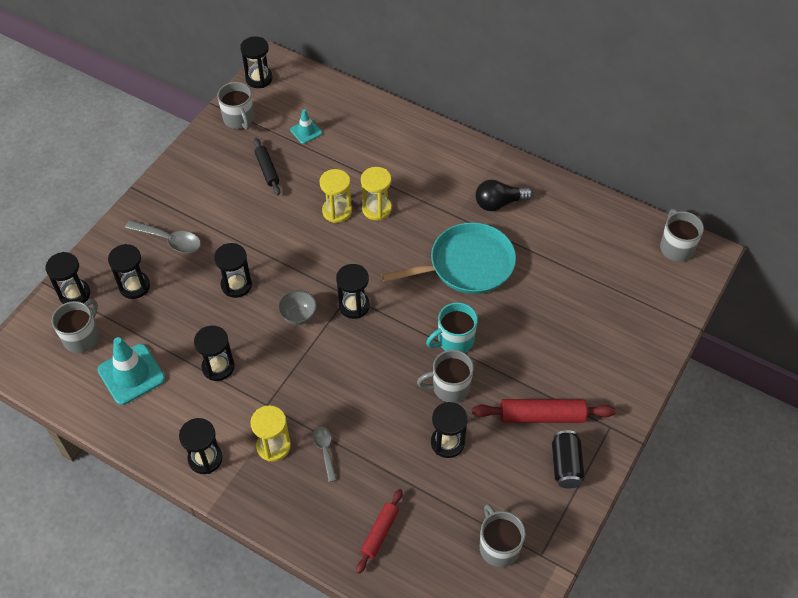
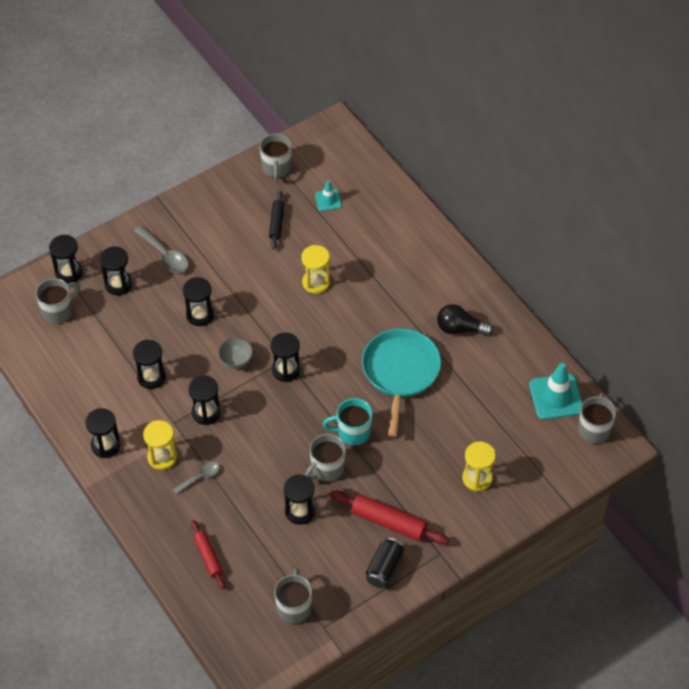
camera: 25 degrees right, 0 degrees up
(131, 374) = (82, 356): turquoise traffic cone -> turquoise traffic cone (556, 397)
(259, 78) = (313, 135): black hourglass -> black hourglass (206, 412)
(325, 451) = (200, 477): grey spoon -> grey spoon turned 45 degrees clockwise
(376, 209) = (351, 293): yellow hourglass -> yellow hourglass (477, 478)
(379, 533) = (208, 557): red rolling pin -> red rolling pin turned 75 degrees counterclockwise
(449, 387) = (326, 468): grey mug -> grey mug turned 60 degrees counterclockwise
(467, 265) = (400, 372): turquoise pan -> turquoise pan turned 90 degrees counterclockwise

